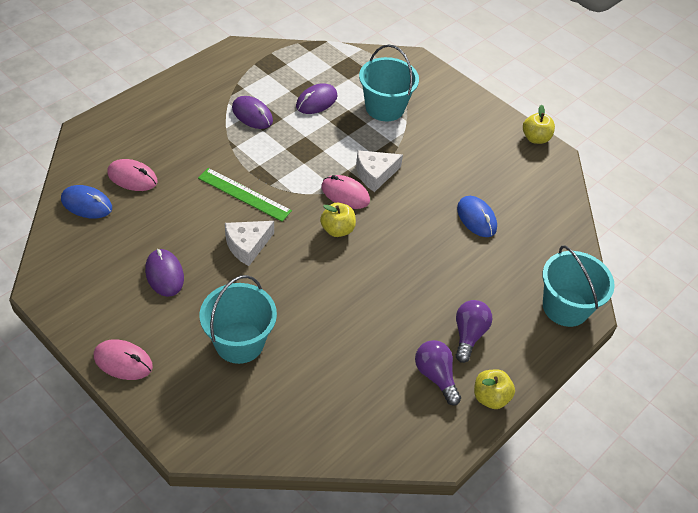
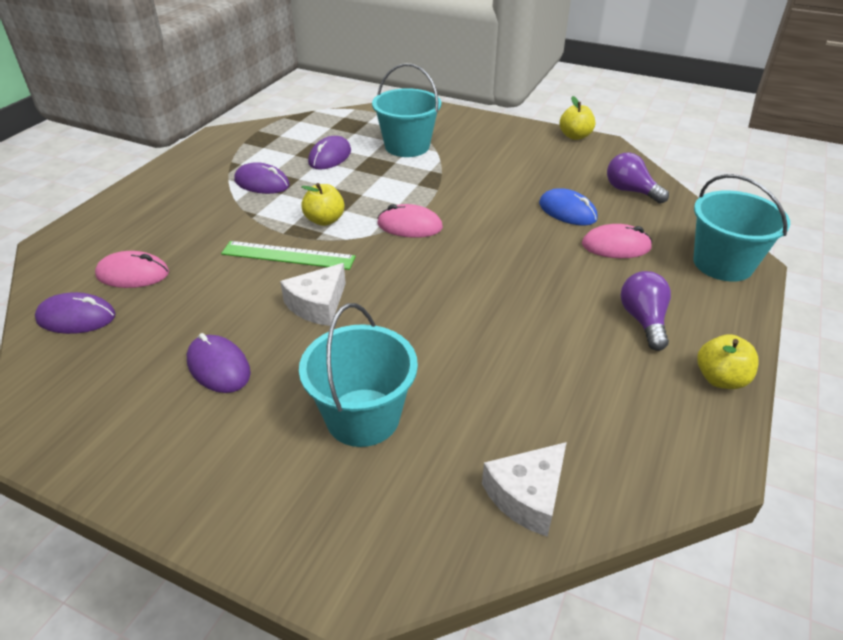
camera: 15 degrees left, 10 degrees down
(86, 204) = (76, 317): blue mouse -> purple mouse
(123, 361) = (197, 498): pink mouse -> pink mouse (616, 246)
(337, 230) = (421, 260): yellow apple -> yellow apple (324, 220)
(375, 174) = (432, 201): white cheese -> white cheese (527, 495)
(435, 376) = (639, 376): purple light bulb -> purple light bulb (630, 191)

